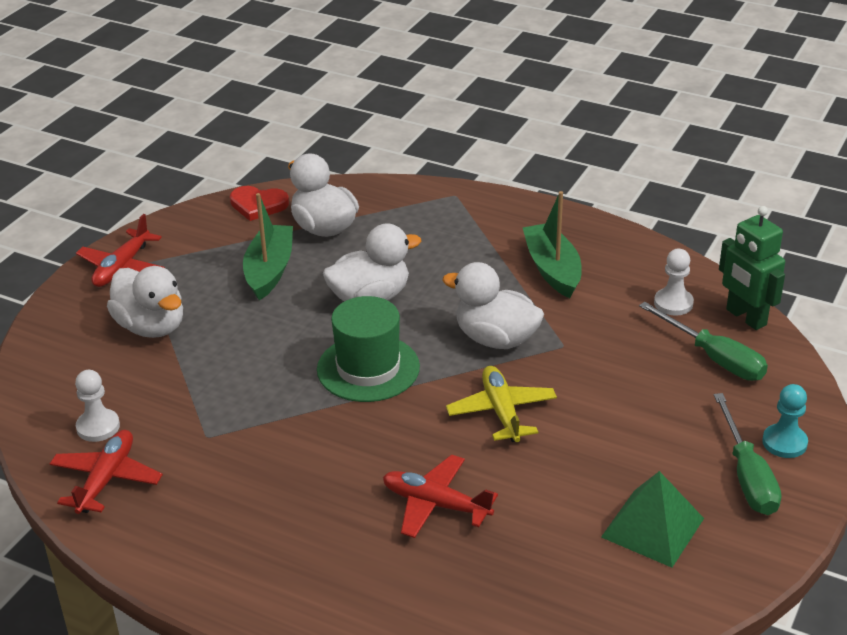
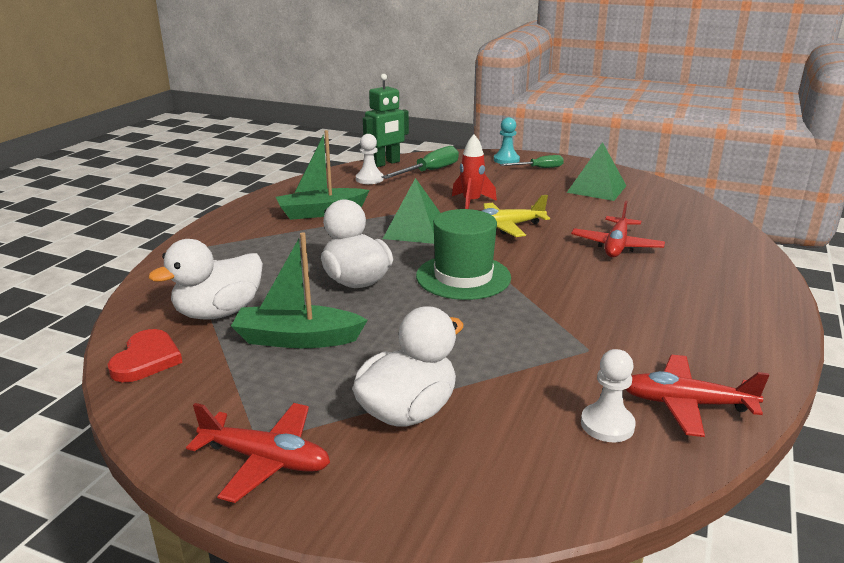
camera: 95 degrees left, 10 degrees down
(496, 339) = (415, 230): white duck -> green pyramid
(588, 390) = (471, 202): none -> red rocket
(747, 475) = (539, 168): green screwdriver -> green screwdriver, size x0.65

